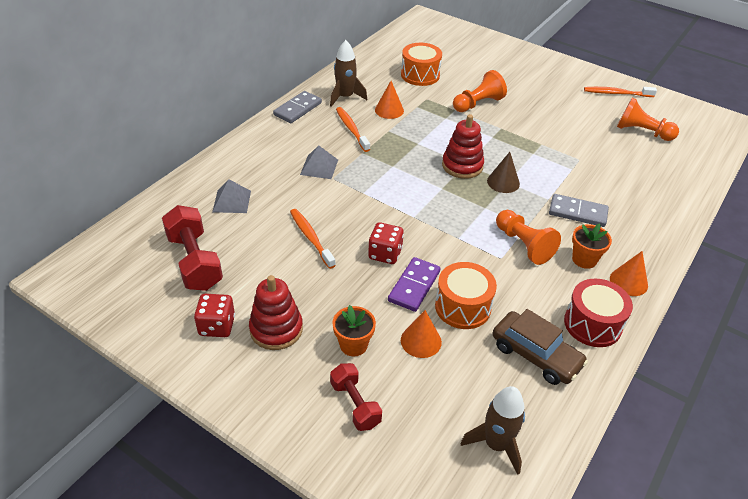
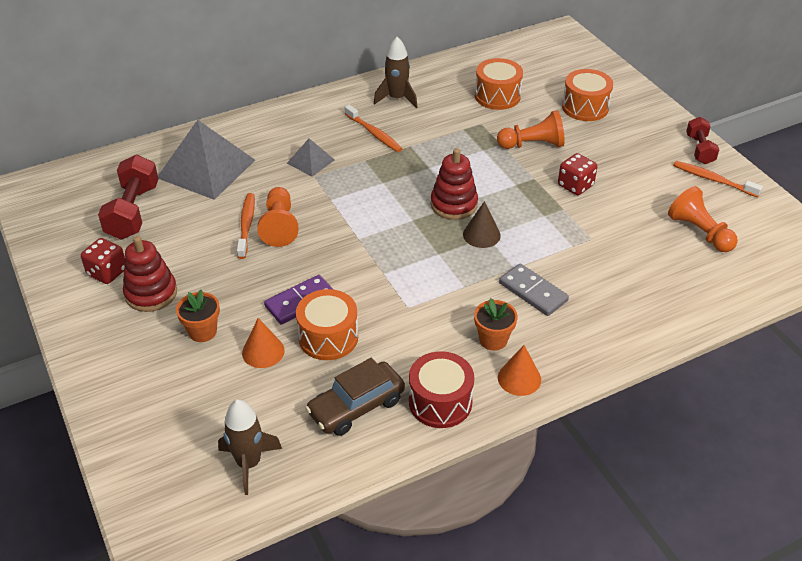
camera: 30 degrees right, 0 degrees up
(231, 201) = (206, 168): grey pyramid -> grey pyramid, size x2.04
(298, 109) = (339, 98): grey domino -> none
(351, 129) = (374, 133): orange toothbrush -> orange toothbrush turned 135 degrees clockwise
(355, 404) = (162, 380): red dumbbell -> red dumbbell (699, 149)
(385, 254) = (300, 263): red dice -> red dice (575, 185)
(389, 110) = (430, 125): orange cone -> none
(489, 66) = (585, 107): none -> orange drum
(523, 245) = (443, 303): orange pawn -> orange pawn (279, 226)
(535, 355) = (356, 406): brown car -> brown car turned 75 degrees clockwise

